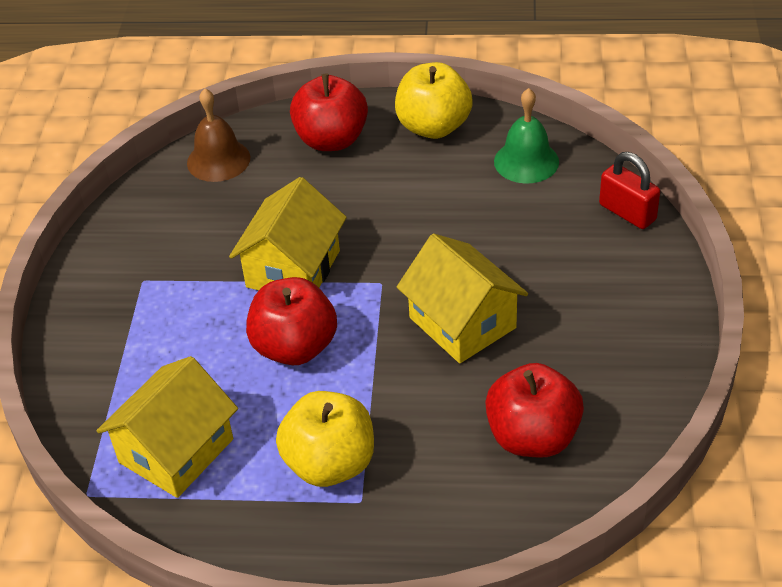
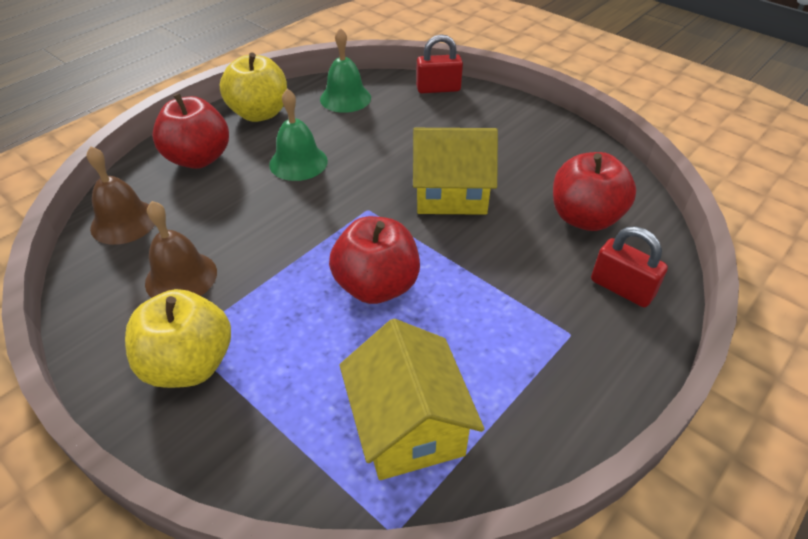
camera: 55 degrees left, 0 degrees up
(196, 234) = (181, 277): none -> brown bell
(293, 269) = (296, 244): yellow house -> none
(330, 463) = (517, 330): yellow apple -> yellow apple (189, 364)
(394, 199) = (298, 162): none -> green bell
(455, 511) = (621, 288): none -> red padlock

